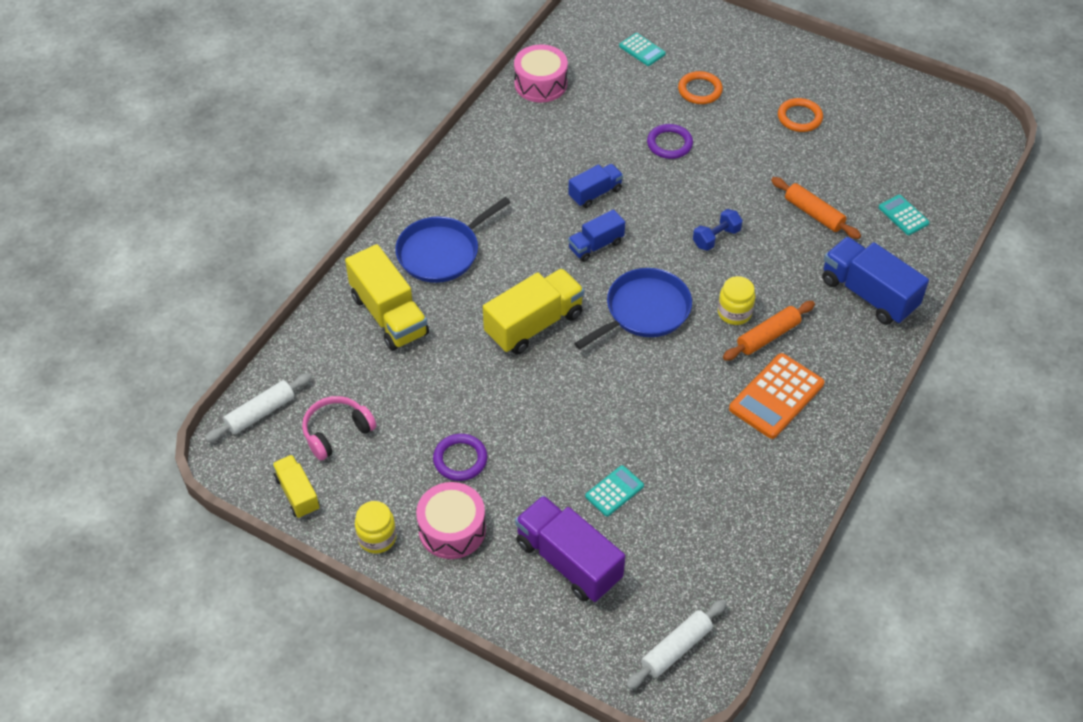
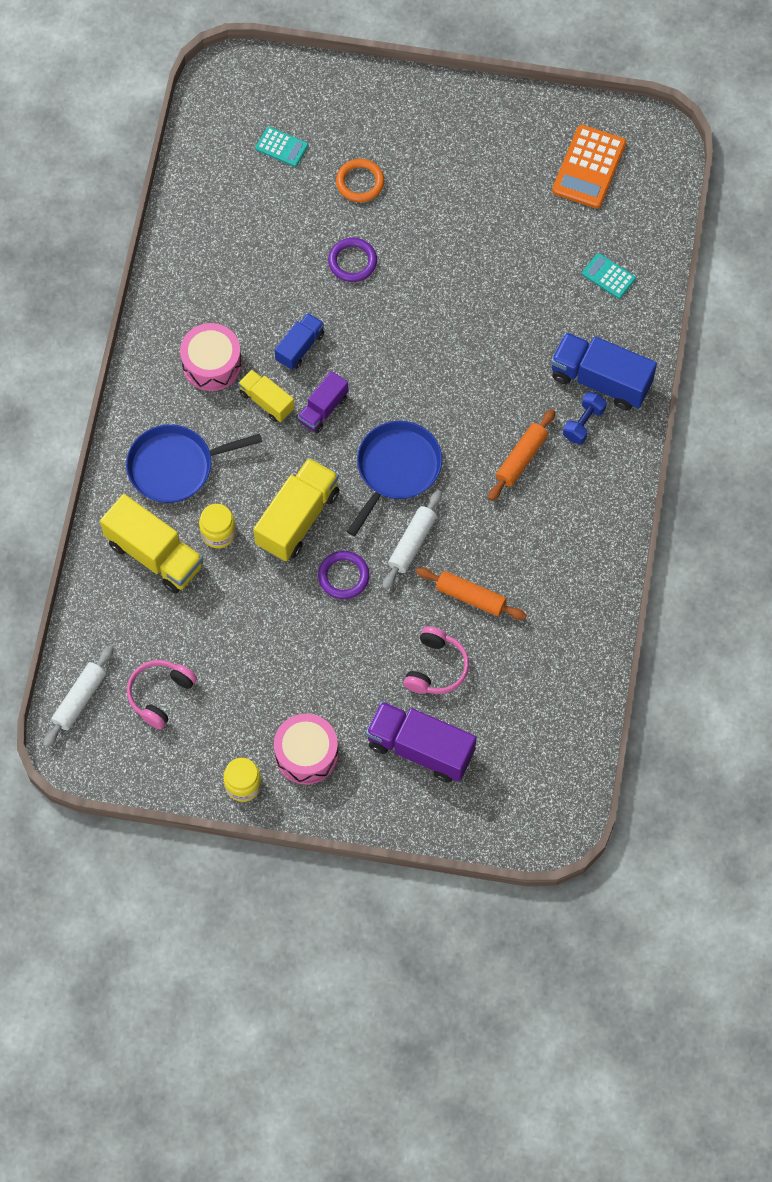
camera: 20 degrees left, 15 degrees up
(297, 493) = (152, 768): yellow truck -> yellow truck (266, 401)
(442, 252) = (175, 466): blue pan -> blue pan turned 45 degrees clockwise
(460, 459) = (285, 683): purple ring -> purple ring (343, 576)
(540, 84) = (192, 226): pink drum -> pink drum (212, 364)
(596, 245) = (323, 409): blue truck -> purple truck
(614, 491) = (436, 668): turquoise calculator -> pink headphones
(676, 648) = (541, 797): white rolling pin -> white rolling pin (412, 543)
(716, 238) = (436, 362): blue dumbbell -> blue dumbbell (583, 423)
(734, 313) = (482, 443): yellow jar -> yellow jar (218, 533)
(776, 396) = (549, 521): orange calculator -> orange calculator (589, 167)
(799, 117) = (472, 186): orange ring -> none
(813, 214) = (522, 302): orange rolling pin -> orange rolling pin (470, 597)

